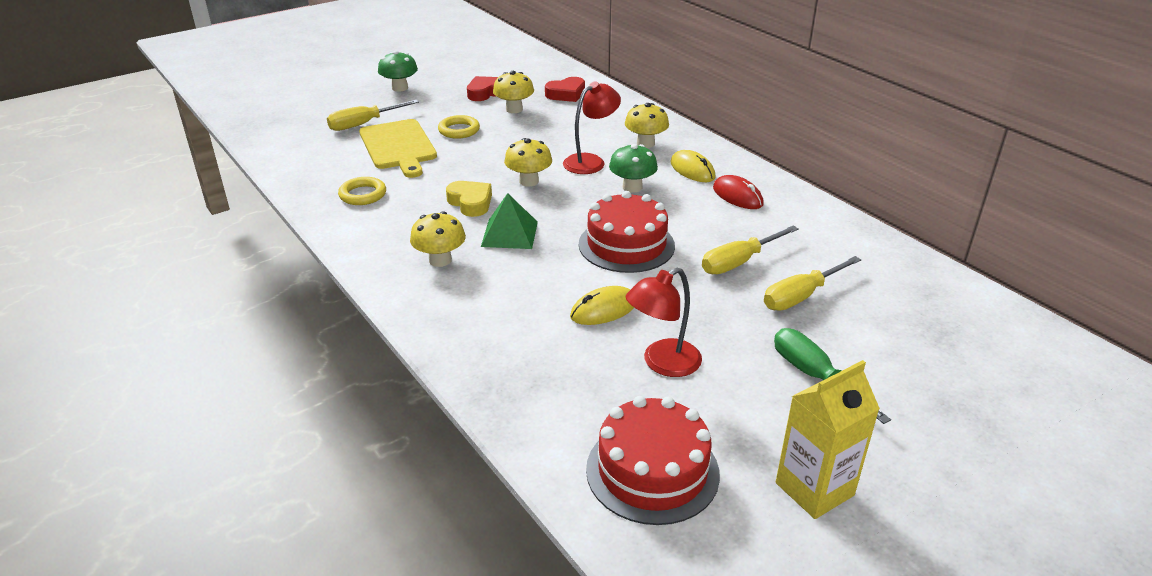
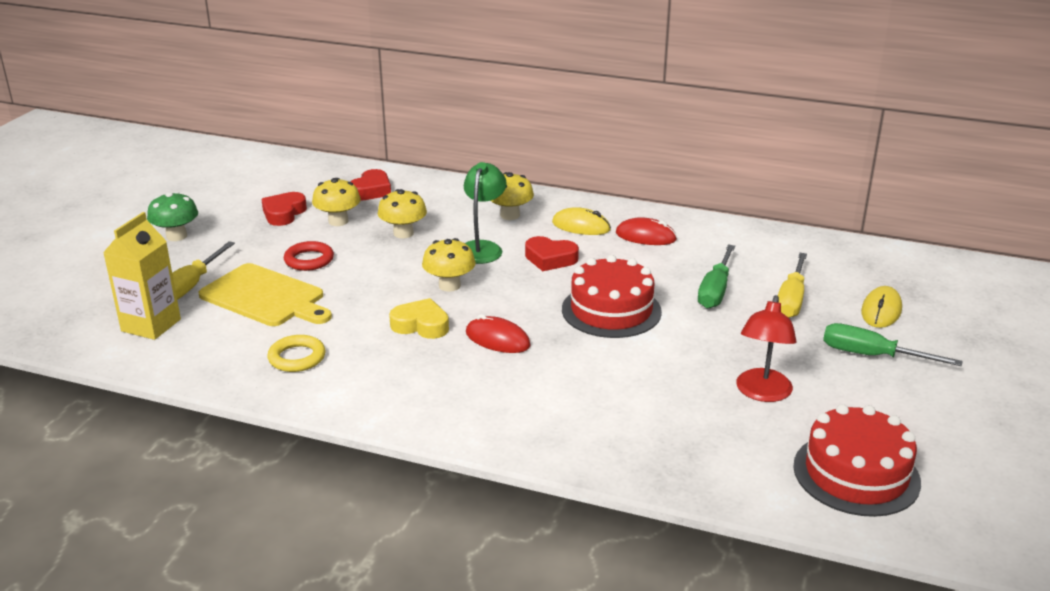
camera: 35 degrees left, 5 degrees down
(440, 260) = (466, 388): yellow mushroom -> yellow mushroom (403, 233)
(459, 130) = (309, 260): yellow ring -> red ring
(509, 234) = (497, 339): green pyramid -> red mouse
(590, 161) = (482, 248): red lamp -> green lamp
(603, 310) = (664, 371): yellow mouse -> yellow mouse (881, 311)
(632, 187) = (550, 259): green mushroom -> red heart
(739, 262) = (715, 291): yellow screwdriver -> green screwdriver
(814, 489) = (965, 433): yellow carton -> yellow carton (151, 325)

